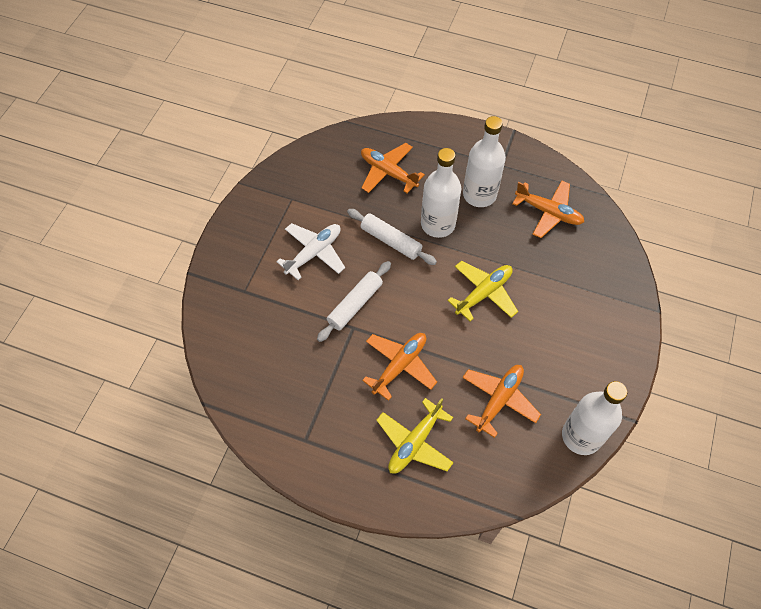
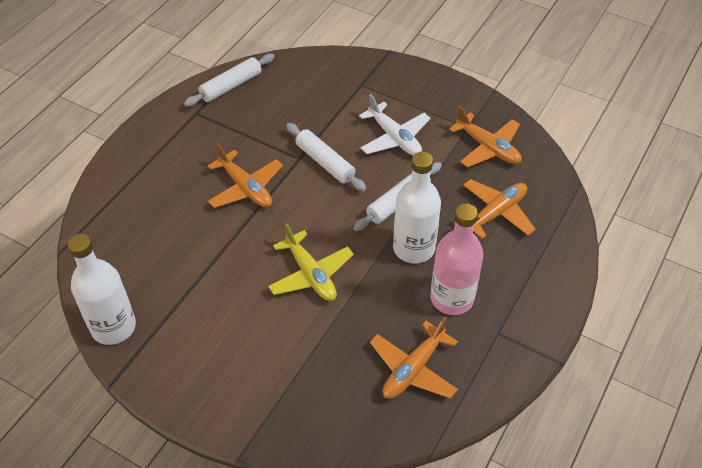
camera: 100 degrees right, 10 degrees down
(259, 414) = (231, 86): none -> white rolling pin
(415, 442) = (163, 187): yellow plane -> none
(479, 195) = (452, 298): white bottle -> pink bottle
(499, 400) = (180, 262): orange plane -> orange plane (488, 148)

